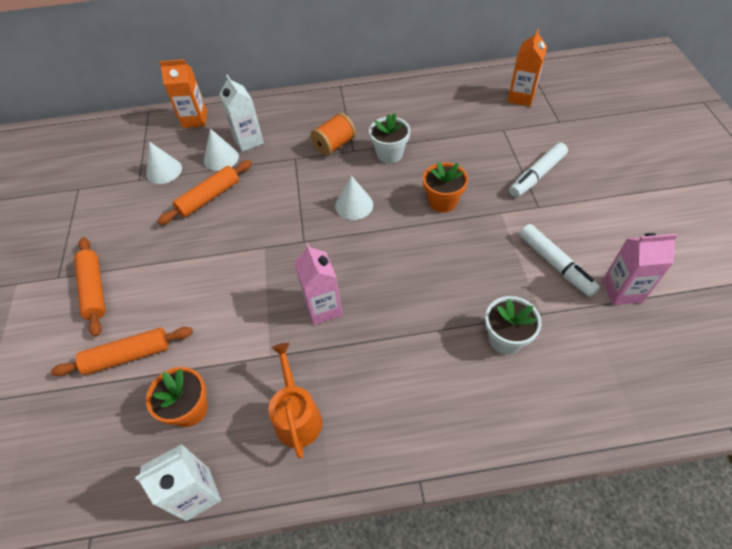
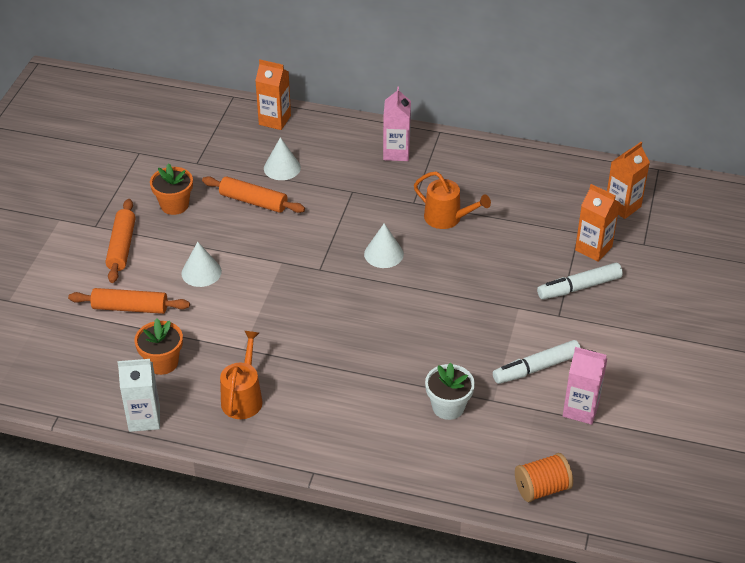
camera: 20 degrees right, 10 degrees down
(164, 171) = (223, 162): white cone -> white cone (201, 272)
(209, 197) = (253, 201): orange rolling pin -> orange rolling pin turned 45 degrees clockwise
(248, 141) = (316, 159): white carton -> none
(323, 308) = (307, 329): pink carton -> pink carton (396, 152)
(334, 145) = (398, 191): orange spool -> orange spool (542, 488)
(389, 154) = (447, 218): white flower pot -> orange watering can
(442, 201) = (469, 279): orange flower pot -> orange flower pot (174, 205)
(524, 138) = (593, 248): none -> orange carton
(555, 264) = (536, 368): white marker -> white marker turned 75 degrees clockwise

